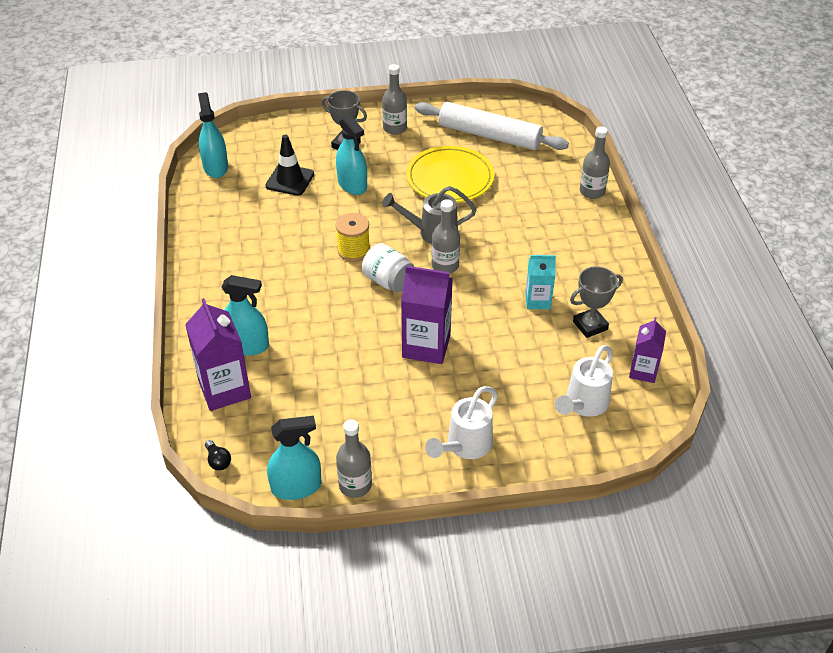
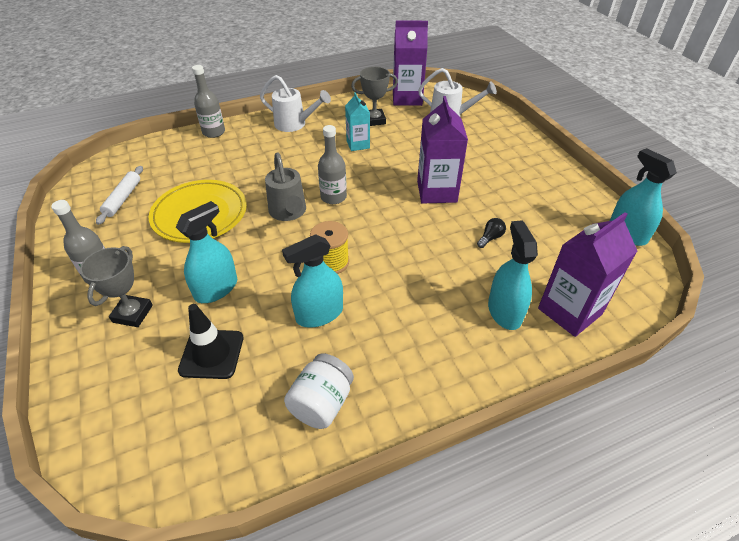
camera: 105 degrees left, 0 degrees up
(215, 167) = (184, 462): turquoise spray bottle -> turquoise spray bottle (319, 314)
(218, 461) = (647, 289): black light bulb -> black light bulb (490, 238)
(355, 485) = (598, 202): grey bottle -> none
(388, 281) = (367, 228): white jar -> white jar (321, 403)
(465, 446) = (521, 158): white watering can -> white watering can (294, 124)
(489, 135) = (123, 198): white rolling pin -> white rolling pin, size x0.51
(590, 325) = (374, 120): grey trophy -> grey trophy turned 60 degrees counterclockwise
(643, 371) = (407, 98): purple carton -> purple carton, size x1.65

